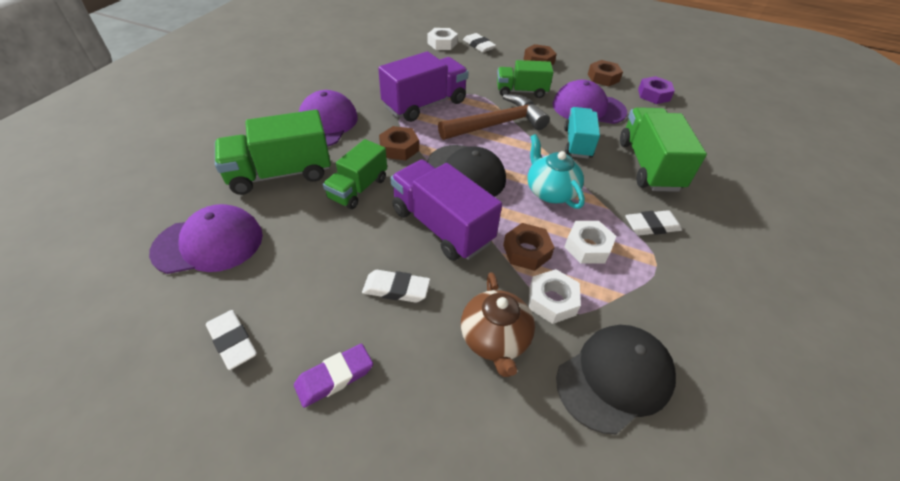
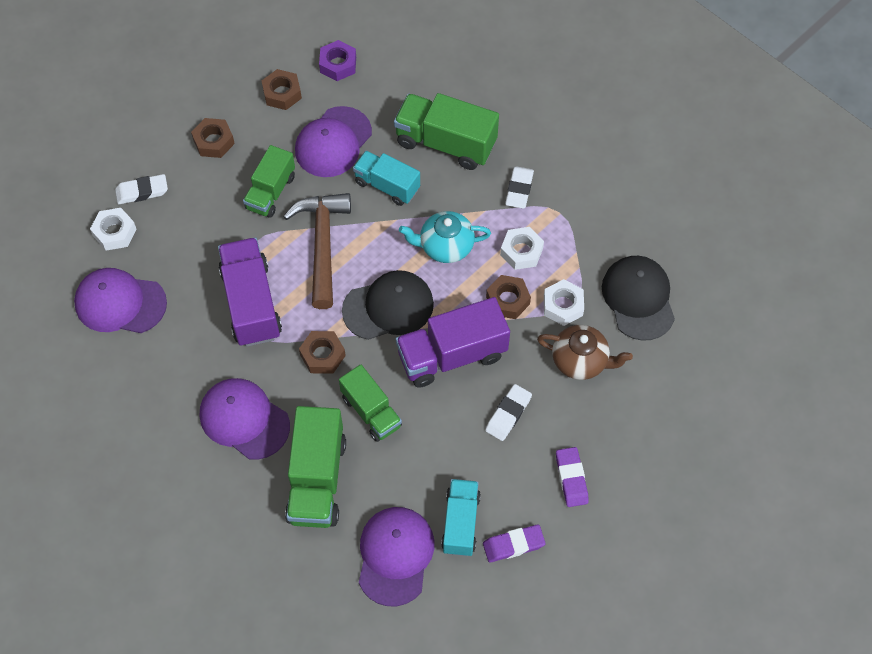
camera: 65 degrees left, 15 degrees up
(232, 341) = (513, 545): white eraser -> purple eraser
(254, 284) = (460, 523): none -> turquoise truck
(392, 56) = (120, 303): none -> purple cap

